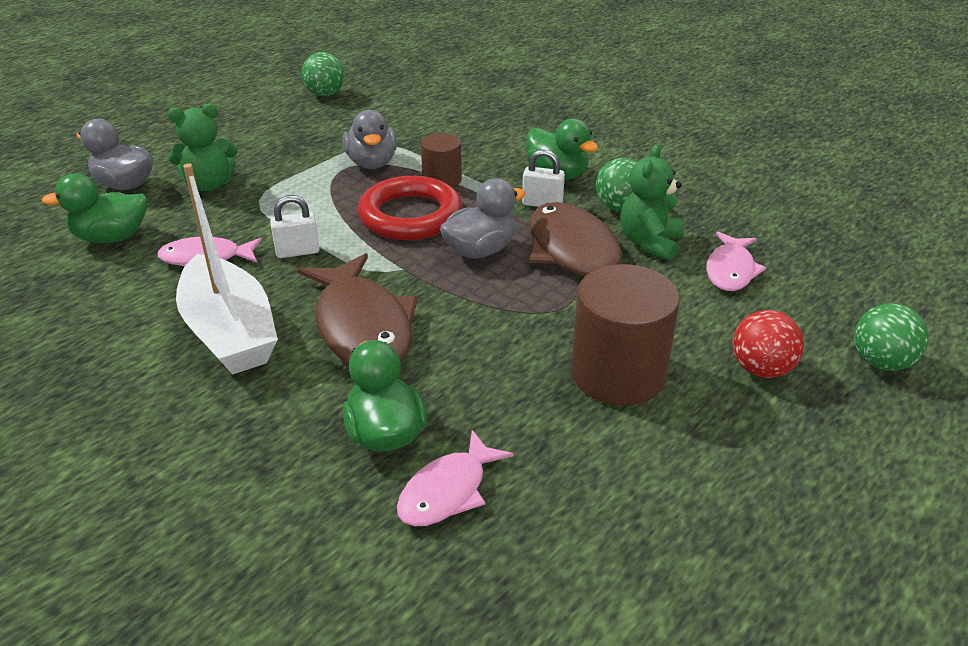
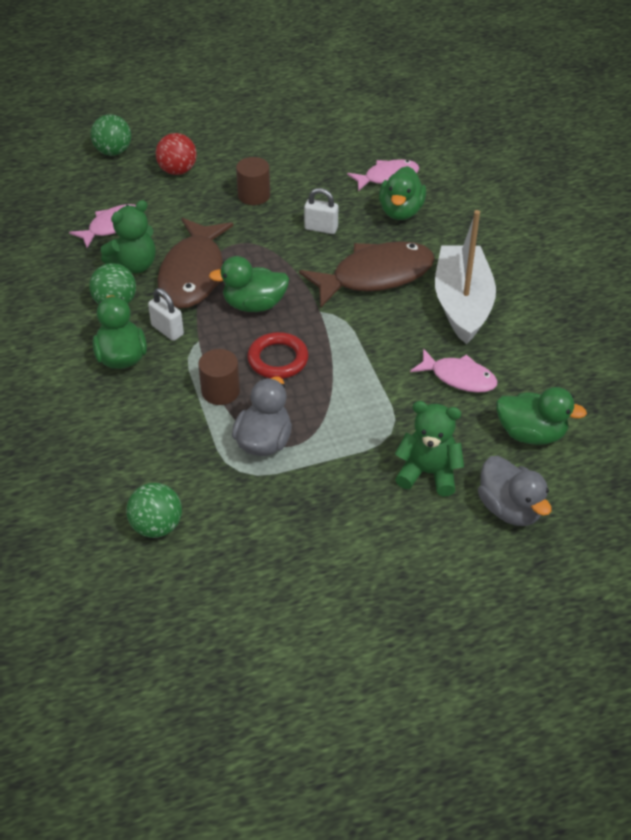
camera: 150 degrees left, 10 degrees up
(297, 252) = (386, 356): white padlock -> white padlock (321, 228)
(325, 94) = (232, 601): green ball -> green ball (157, 526)
(363, 327) = (375, 276): brown fish -> brown fish turned 60 degrees clockwise
(410, 216) = (278, 359): red ring -> red ring, size x0.65
(480, 250) = (254, 304): grey duck -> green duck
(618, 374) = (254, 195): brown cylinder -> brown cylinder, size x0.56

